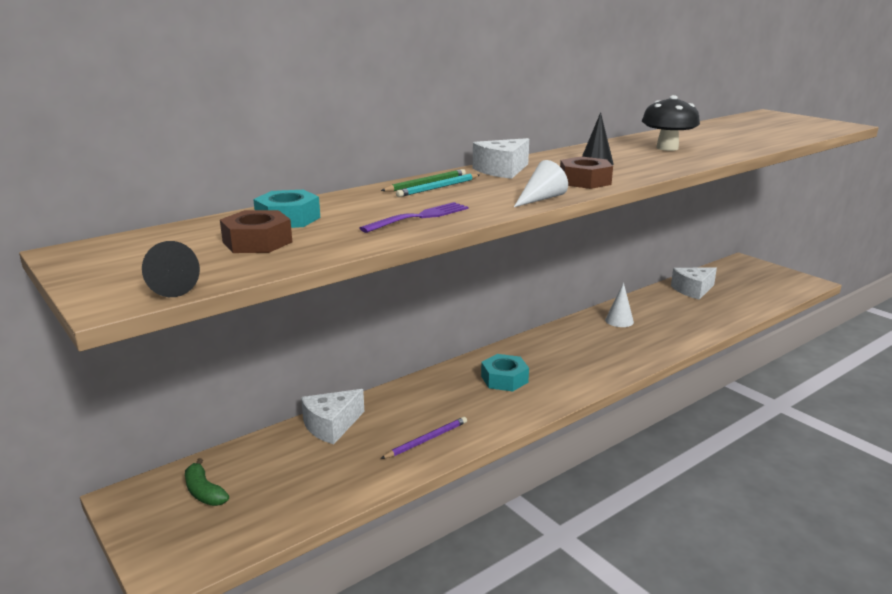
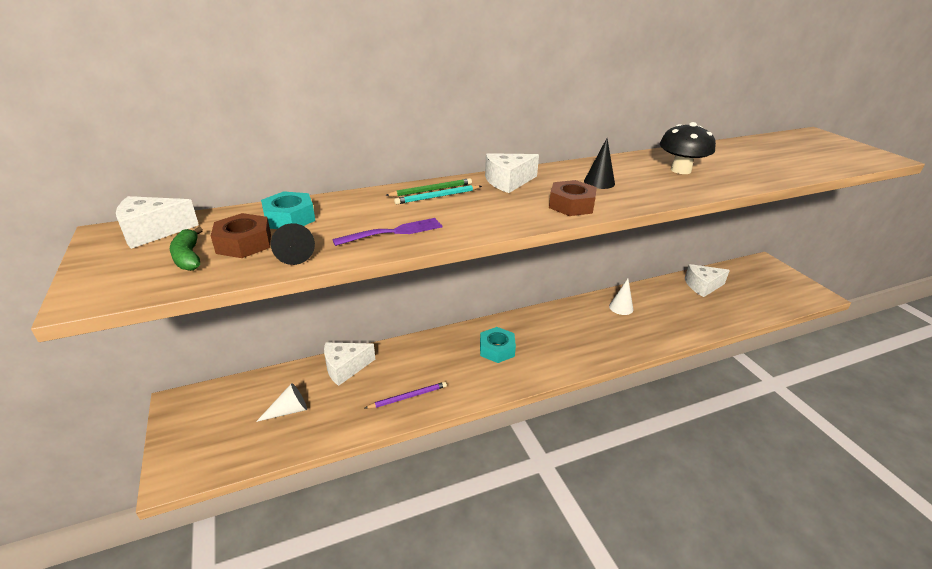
camera: 15 degrees right, 10 degrees up
(130, 245) = (153, 232): none -> white cheese
(167, 286) = (136, 286): black cone -> black cone (294, 253)
(204, 492) = (230, 409): green banana -> green banana (188, 257)
(541, 199) = (514, 223): white cone -> white cone (289, 410)

